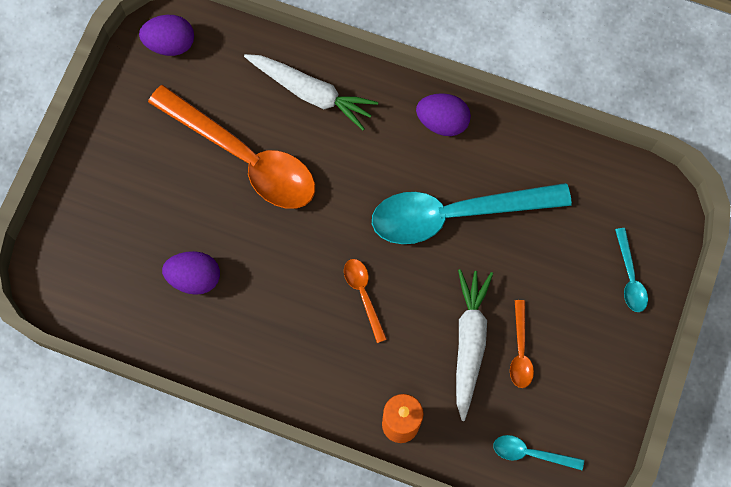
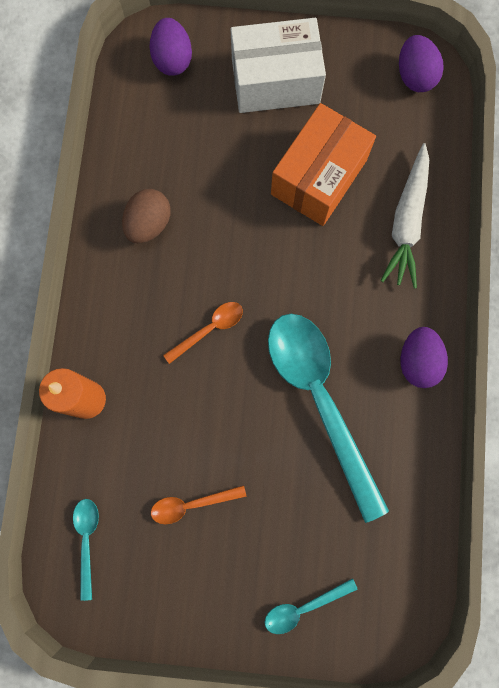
camera: 75 degrees right, 5 degrees up
(133, 170) = (275, 81): none -> white box
(195, 277) = (185, 166): purple egg -> purple egg (173, 60)
(243, 326) = (149, 224): none -> brown egg
(244, 157) = (319, 177): orange spoon -> orange box
(469, 342) = (187, 448): white carrot -> none

